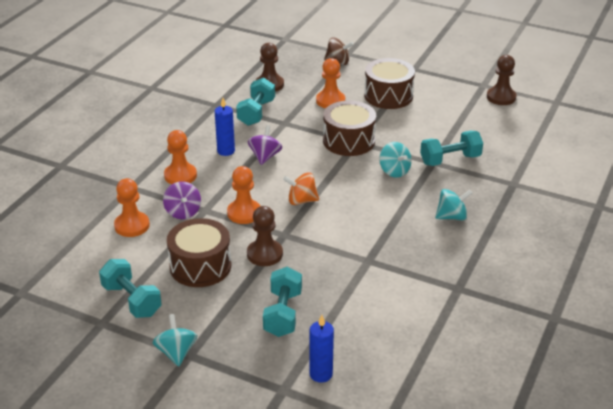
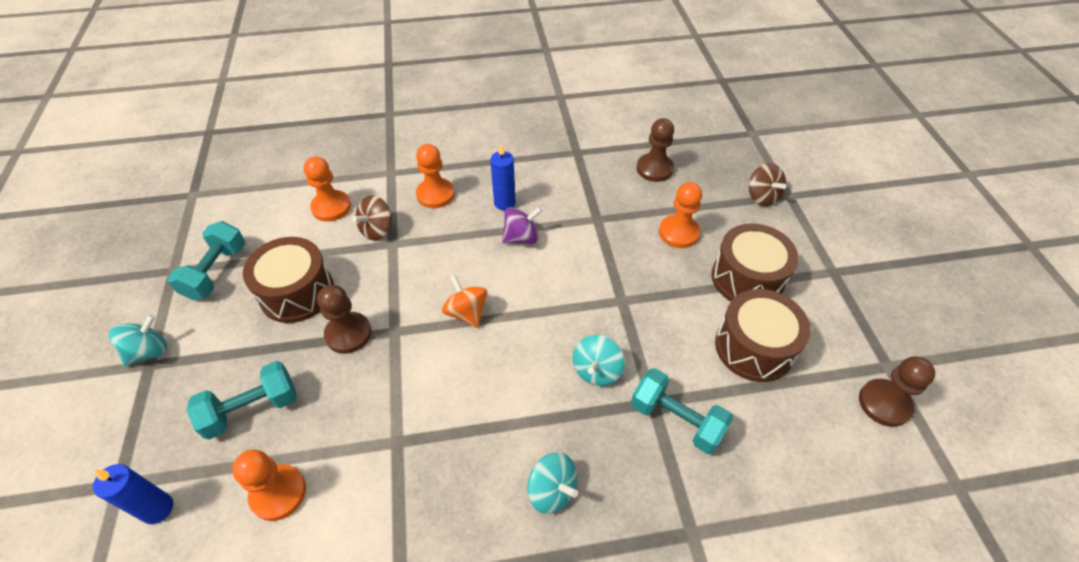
camera: 55 degrees right, 15 degrees up
(183, 212) = (377, 230): purple spinning top -> brown spinning top
(244, 213) = (409, 276): orange pawn -> orange pawn (278, 493)
(256, 112) = (593, 187): turquoise dumbbell -> none
(349, 141) = (617, 292): brown drum -> brown drum (754, 347)

